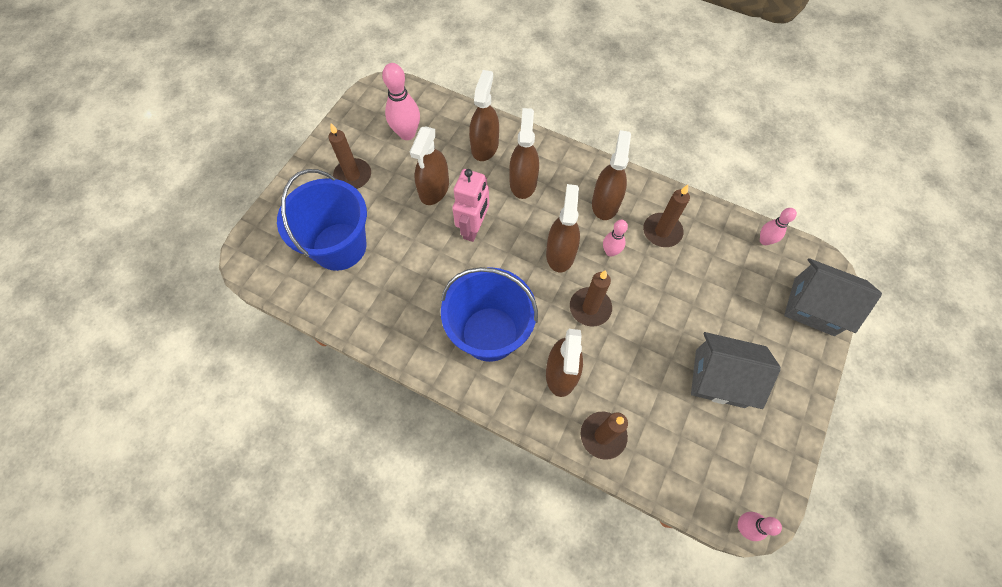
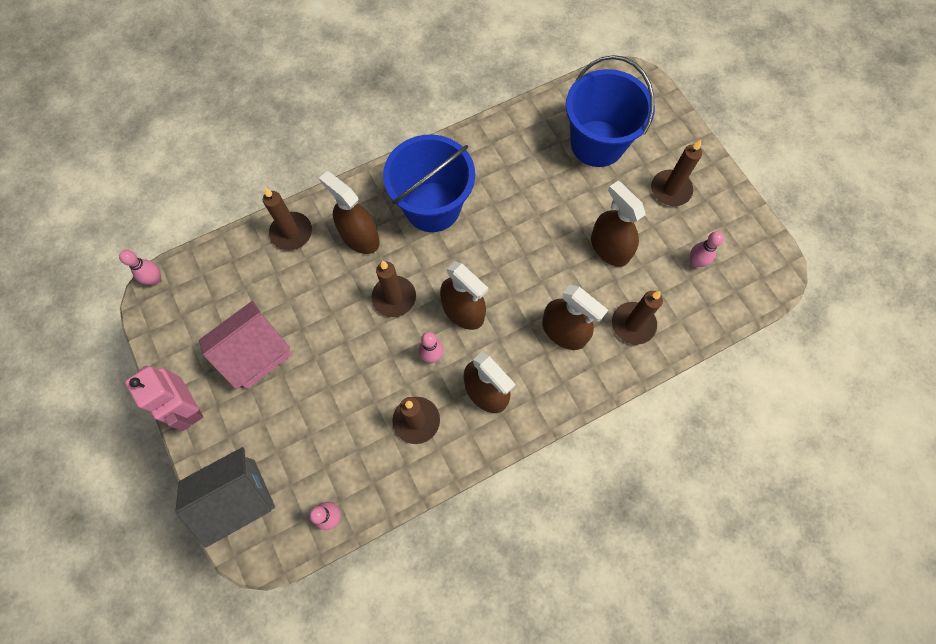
camera: 125 degrees right, 5 degrees up
(407, 134) = (696, 262): pink bowling pin -> pink bowling pin, size x0.59
(473, 228) = (542, 255): pink robot -> pink robot (189, 407)
(484, 146) = (633, 324): brown spray bottle -> brown candle
(719, 378) = (255, 353): grey house -> pink house

